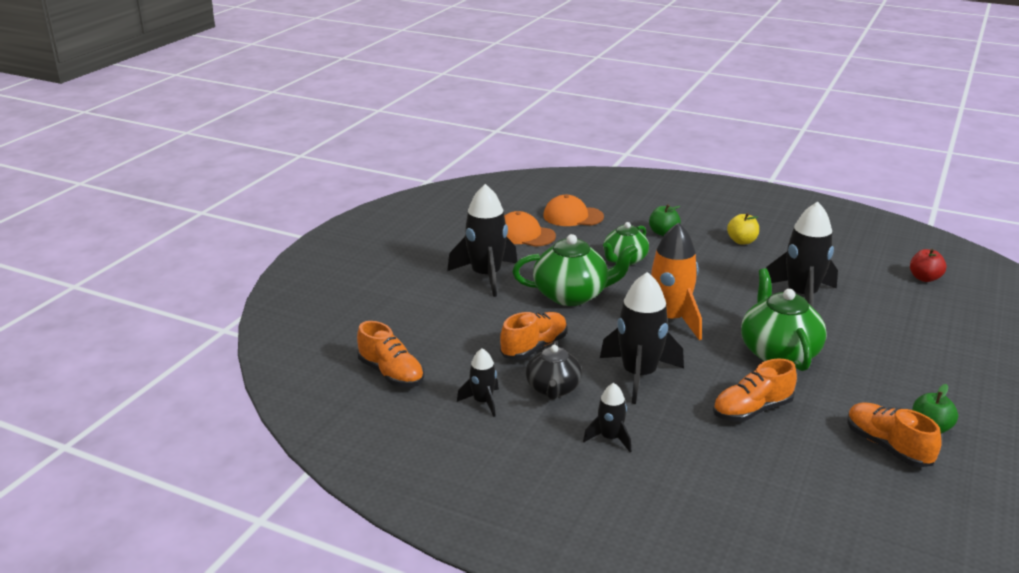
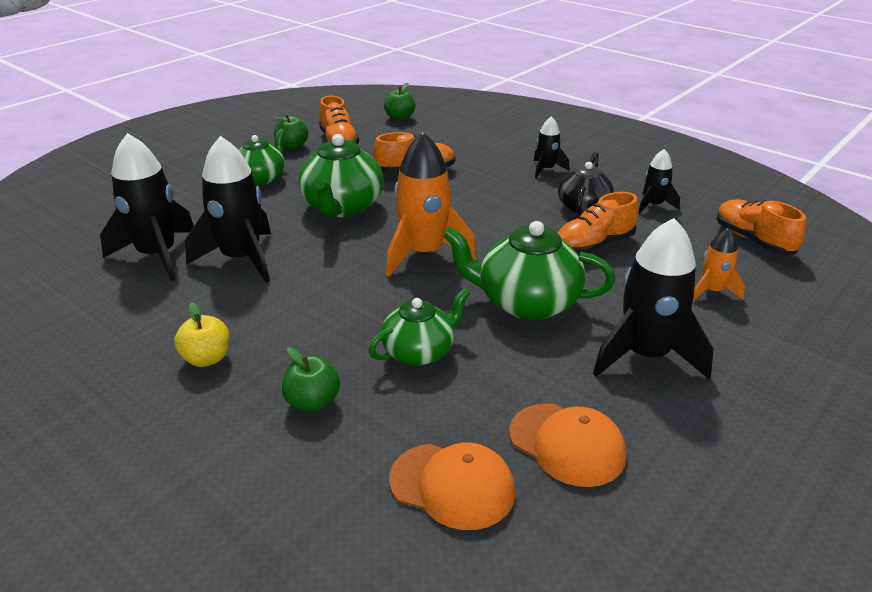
camera: 165 degrees left, 5 degrees up
(437, 322) = (712, 291): none -> orange rocket
(639, 375) = (495, 207): black rocket -> black rocket (157, 255)
(866, 517) = (400, 118): none -> green apple
(896, 375) = (261, 178): none -> green teapot
(924, 278) = (65, 259): red apple -> none

